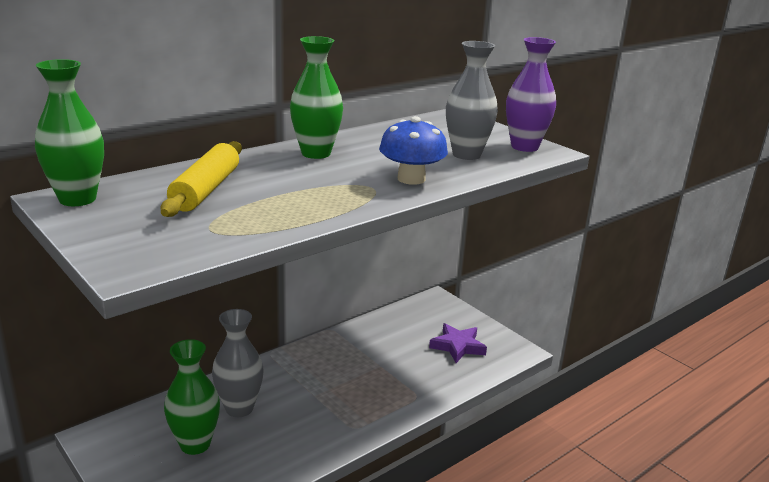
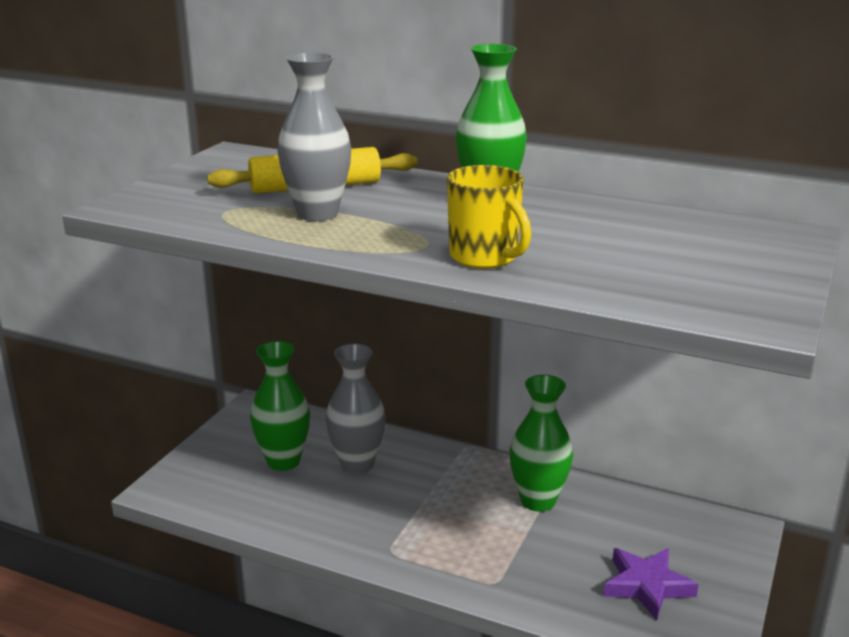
camera: 65 degrees right, 0 degrees up
(77, 199) = (237, 158): green vase -> green vase (538, 501)
(411, 179) = (485, 257): blue mushroom -> yellow mug
(466, 155) = (633, 270): grey vase -> grey vase (317, 214)
(524, 147) = (746, 299): purple vase -> none

